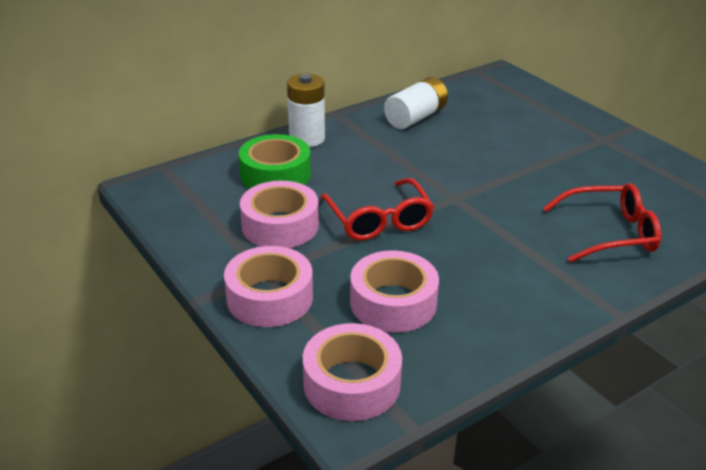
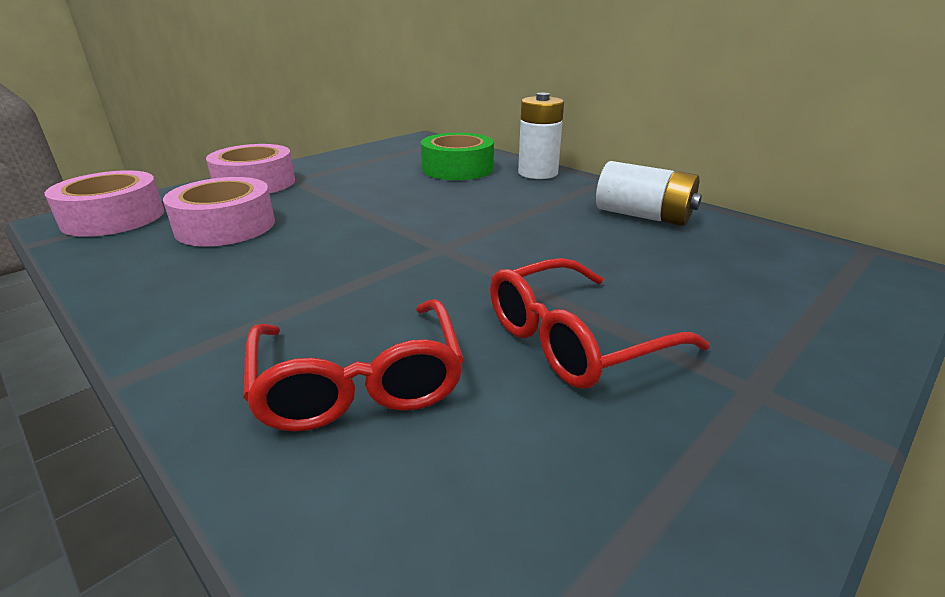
camera: 80 degrees right, 5 degrees down
(280, 226) = (367, 177): pink tape -> none
(378, 220) = (382, 211): red glasses -> red glasses (575, 339)

